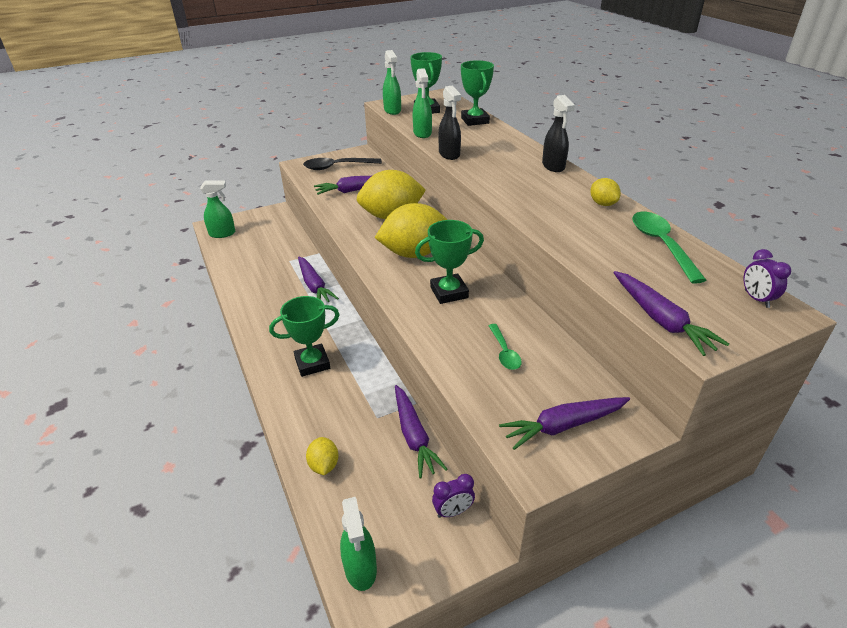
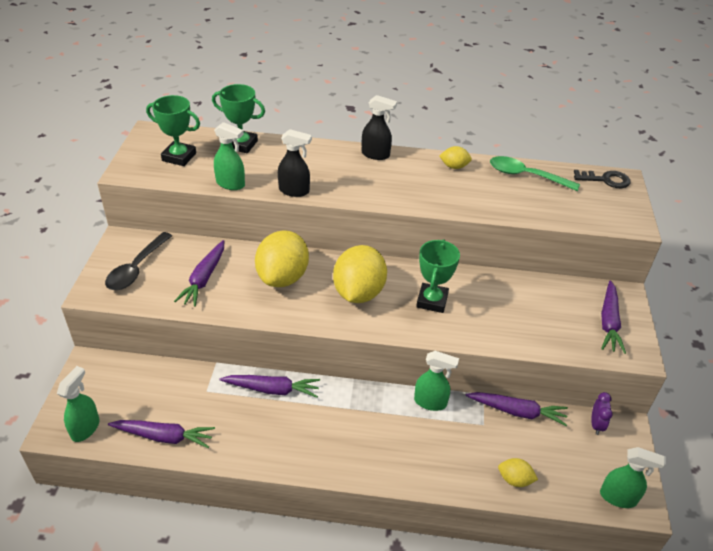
camera: 60 degrees left, 5 degrees up
(312, 363) = (389, 438): green trophy -> none
(392, 111) = (150, 176): green spray bottle -> green spray bottle (430, 402)
(504, 352) = (523, 310): green spoon -> none
(660, 320) = (603, 224): purple carrot -> purple carrot (164, 437)
(756, 299) = (606, 180): purple clock -> black key

